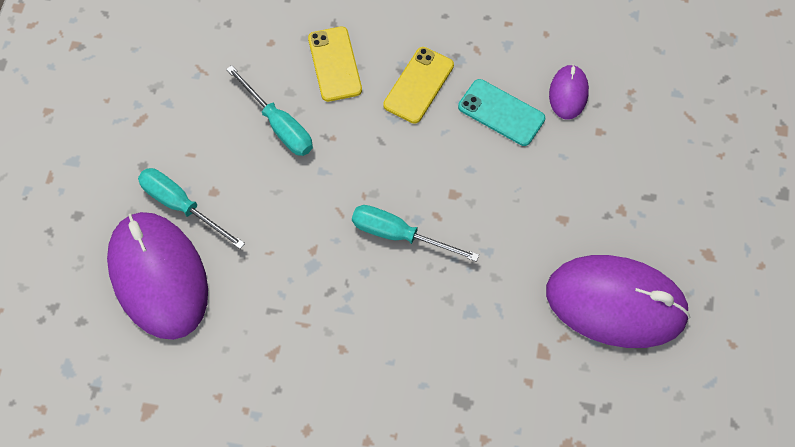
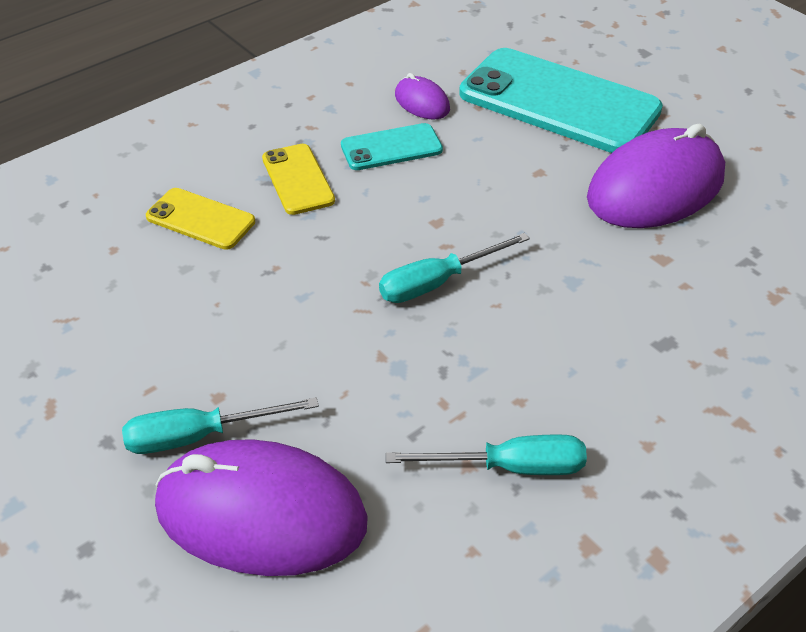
camera: 50 degrees left, 20 degrees down
(279, 125) = (210, 297): turquoise screwdriver -> turquoise screwdriver (509, 467)
(656, 178) = (559, 102): none -> turquoise phone

